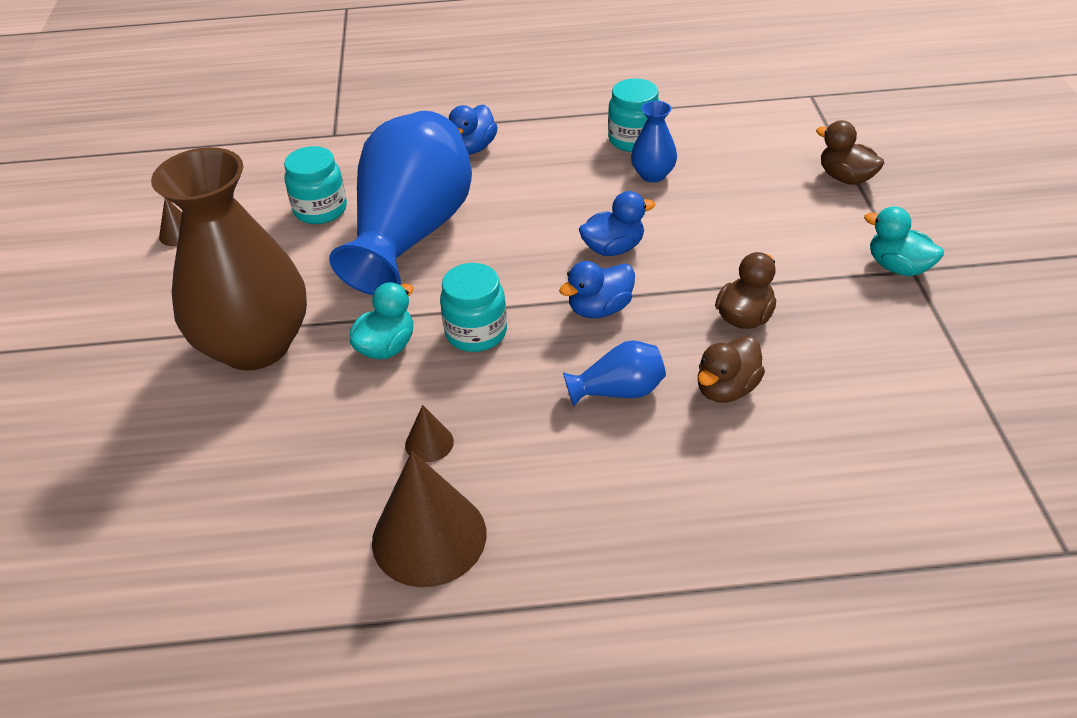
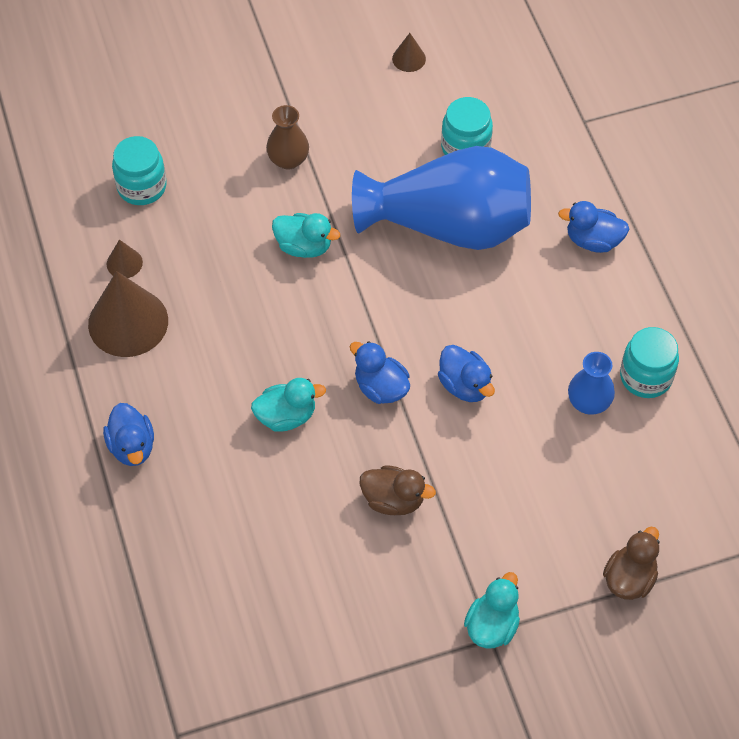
camera: 75 degrees right, 15 degrees up
(255, 345) = (288, 160): brown vase -> brown vase, size x0.43
(429, 443) = (211, 301): brown cone -> brown cone (124, 263)
(476, 333) = (333, 303): turquoise jar -> turquoise jar (142, 187)
(618, 391) = (286, 416): blue vase -> turquoise duck
(631, 554) = (132, 446): none -> blue duck
(726, 389) = (303, 493): brown duck -> none

